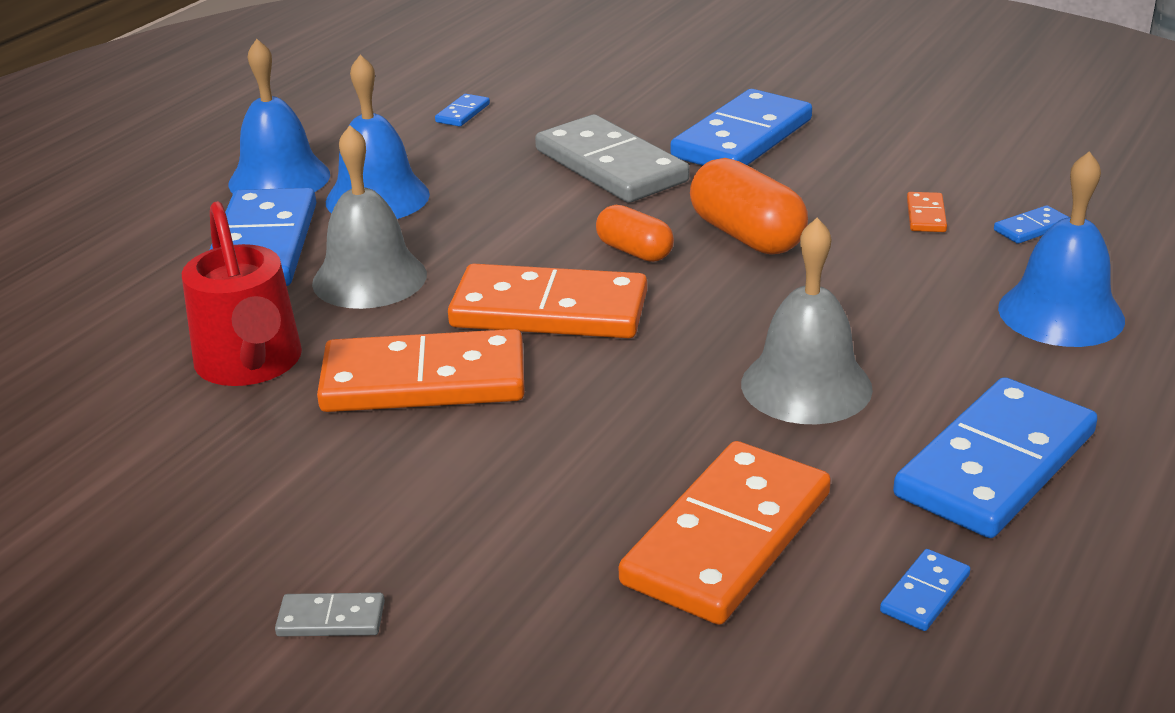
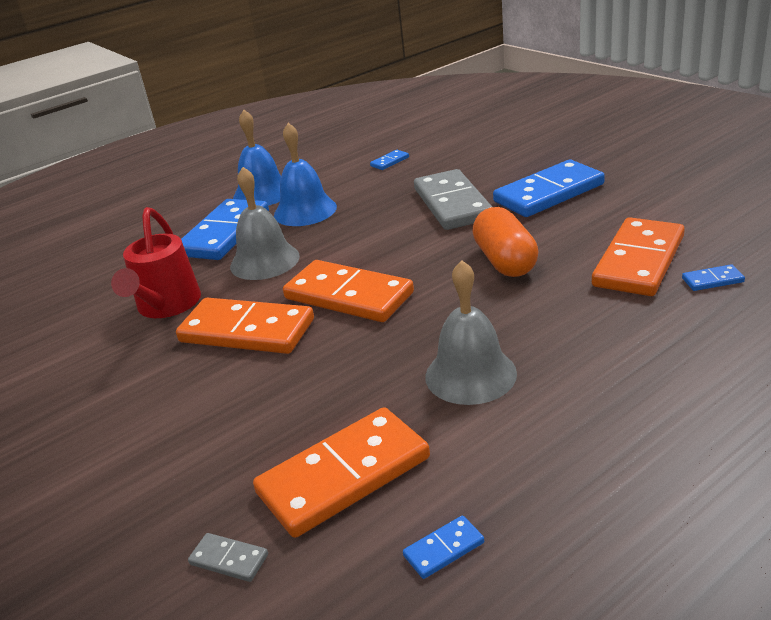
camera: 25 degrees right, 0 degrees up
(331, 619) = (89, 476): grey domino -> grey domino (229, 560)
(634, 251) = (427, 263): orange capsule -> none
(926, 215) = (639, 261): orange domino -> orange domino, size x2.42
(995, 464) = (562, 459): blue domino -> none
(1061, 313) = (691, 349): blue bell -> none

